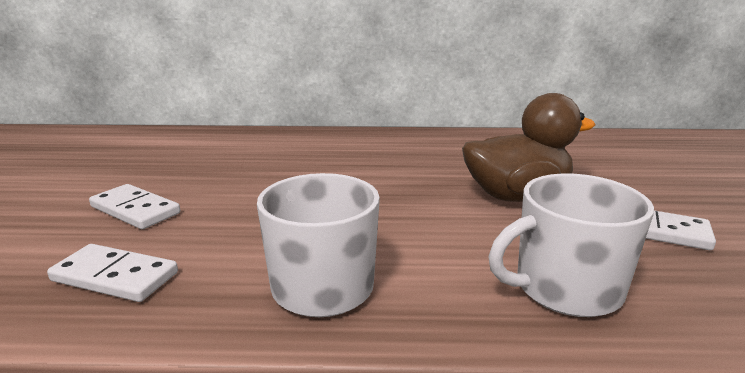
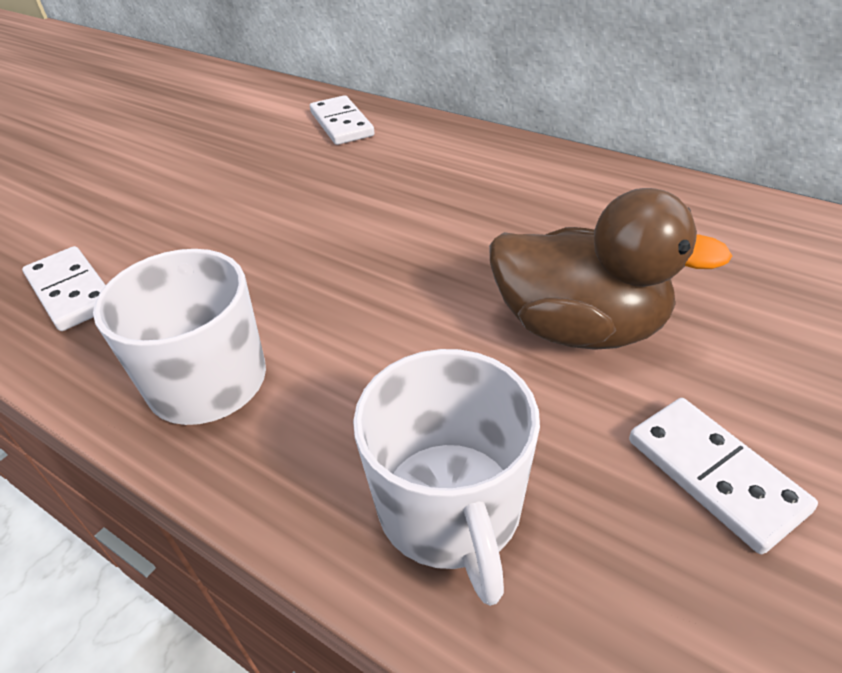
camera: 35 degrees right, 20 degrees up
(135, 210) = (158, 207): white domino -> white domino (341, 124)
(565, 289) = (450, 509): white mug -> white mug turned 120 degrees counterclockwise

